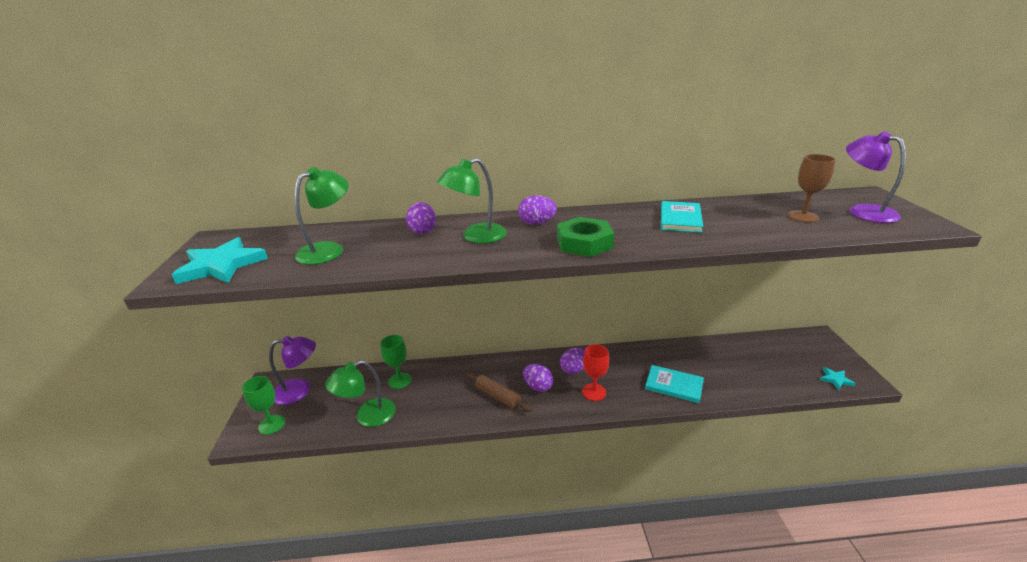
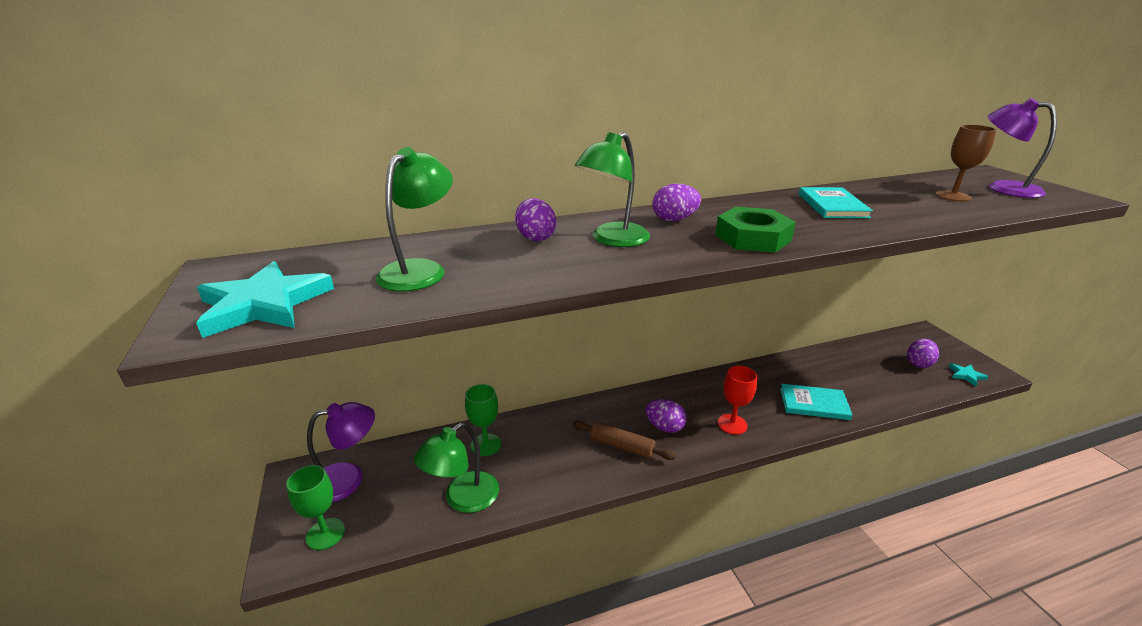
camera: 15 degrees left, 0 degrees up
(574, 369) = (695, 400): purple egg -> purple egg (918, 363)

